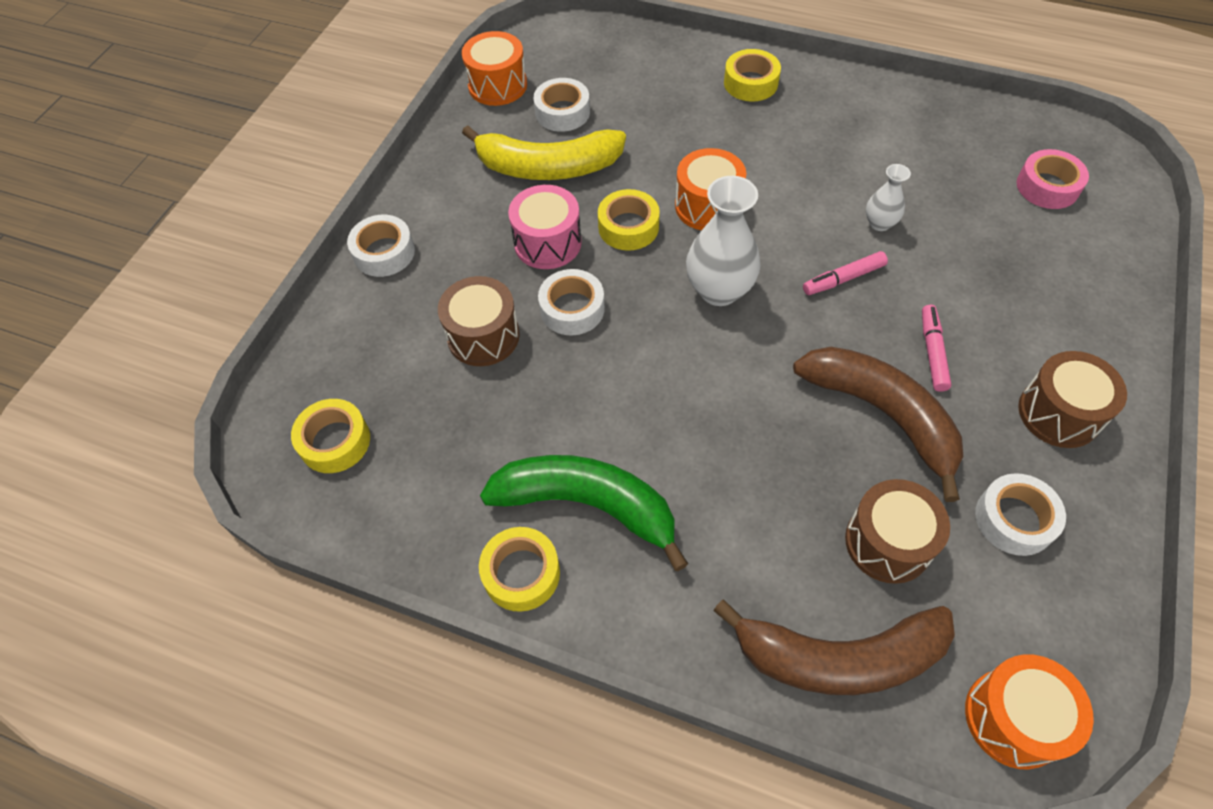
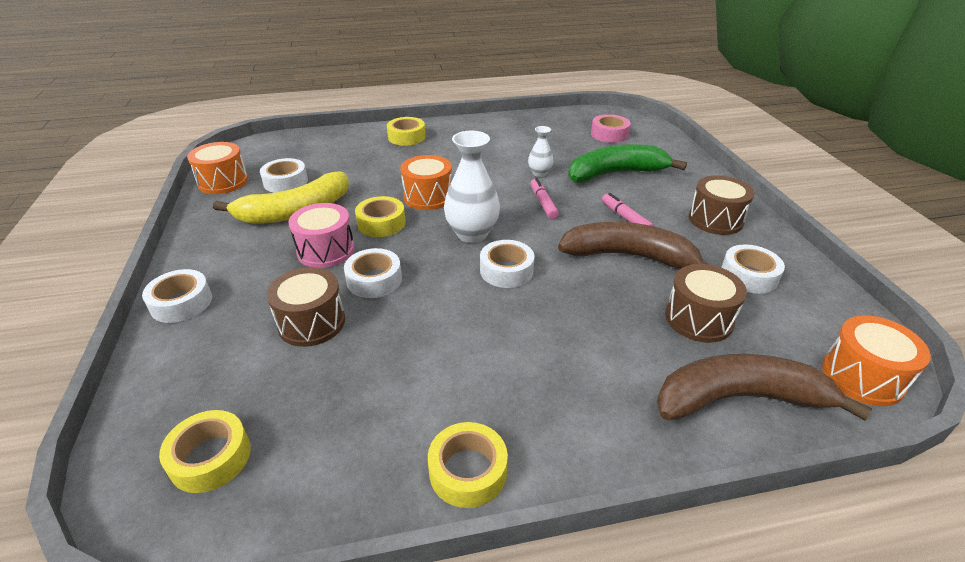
camera: 35 degrees left, 20 degrees down
(587, 505) = (484, 394): green banana -> green banana (615, 173)
(719, 364) = (506, 270): none -> white tape
(839, 657) = (739, 399): brown banana -> brown banana turned 150 degrees counterclockwise
(843, 279) = (543, 203): pink marker -> pink marker turned 135 degrees clockwise

